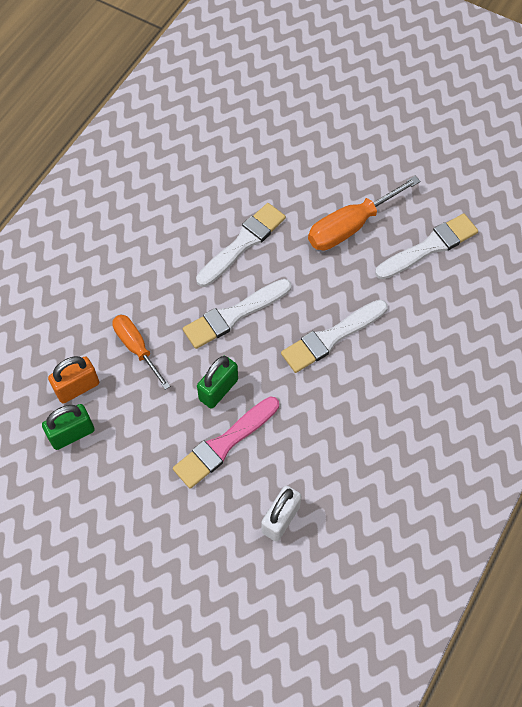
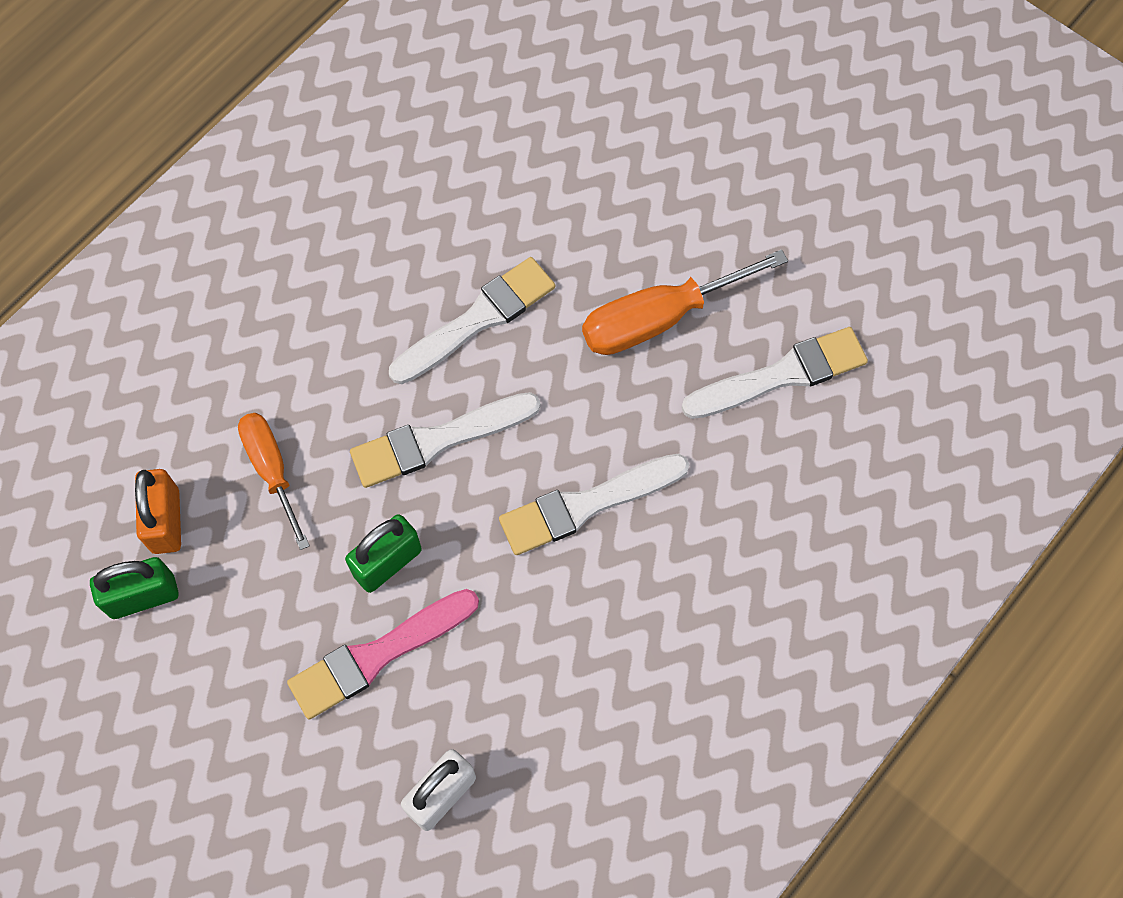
camera: 10 degrees right, 5 degrees up
(77, 387) = (166, 521): orange padlock -> orange padlock turned 75 degrees counterclockwise

